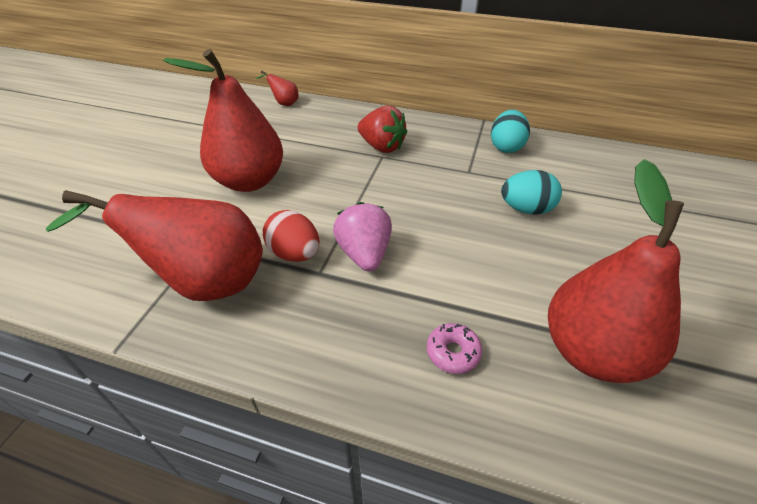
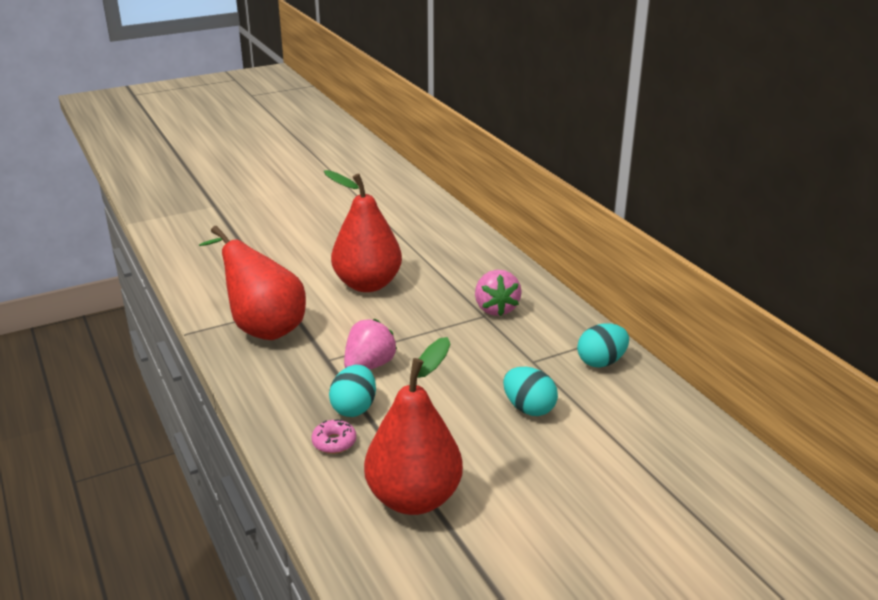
camera: 45 degrees right, 15 degrees down
(284, 103) = (474, 240): red pear -> none
(295, 253) = (330, 341): red egg -> none
(382, 146) = (496, 309): red strawberry -> pink strawberry
(415, 303) = (354, 408): none -> turquoise egg

